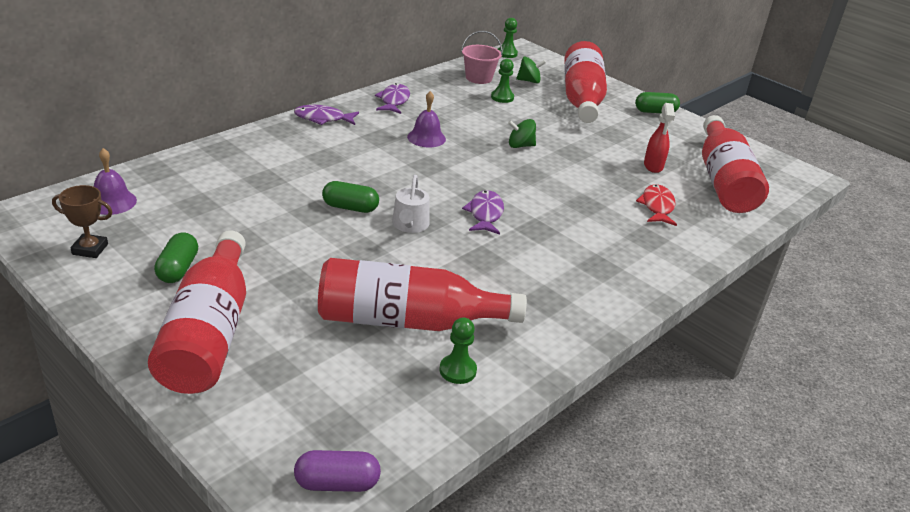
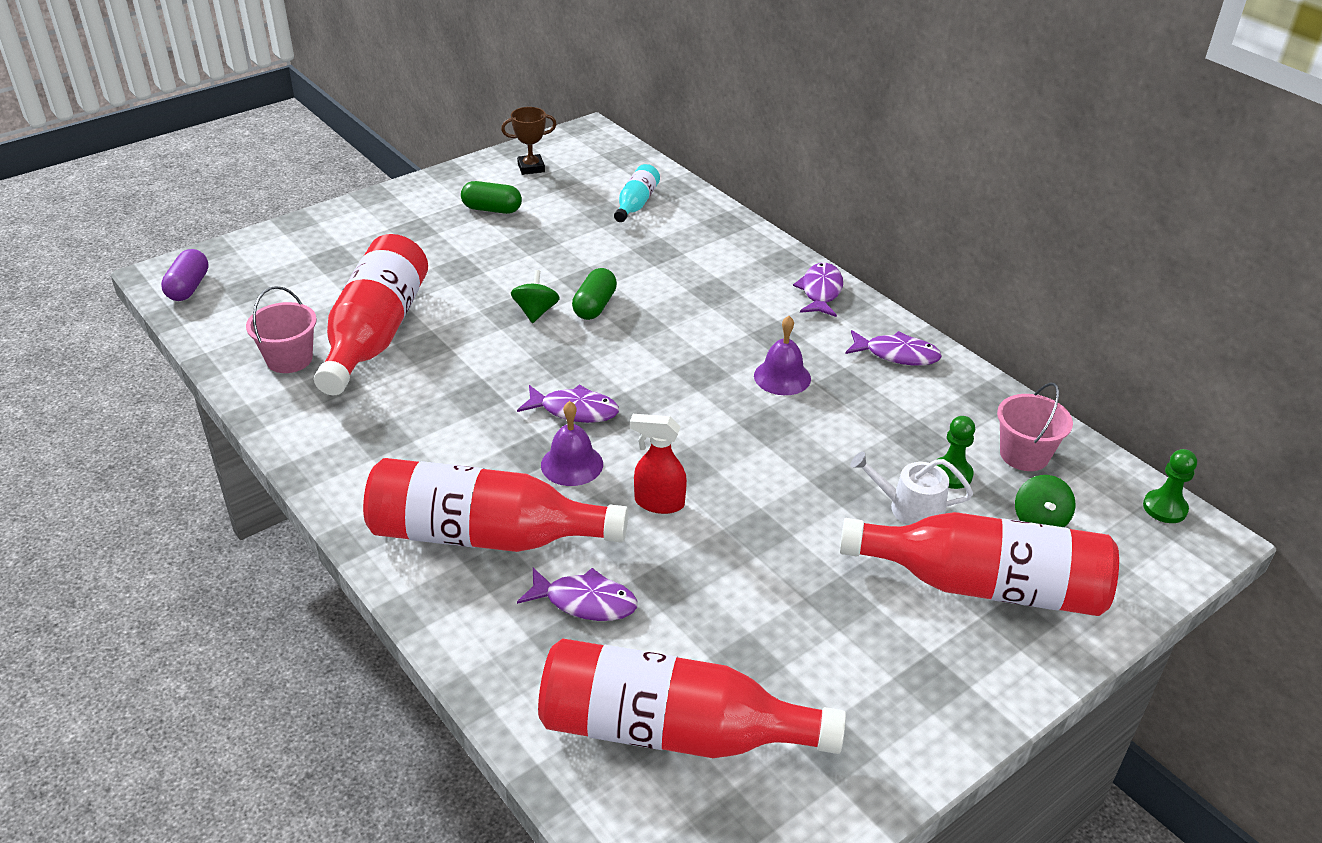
camera: 100 degrees right, 5 degrees up
(90, 249) = (531, 168): brown trophy -> brown trophy turned 60 degrees clockwise
(112, 202) = (611, 171): purple bell -> purple bell (572, 464)
(181, 189) = (636, 204): none -> turquoise bottle
(209, 334) = (392, 228): red bottle -> red bottle (484, 536)
(410, 225) = (553, 347): white watering can -> white watering can (909, 508)
(457, 370) = (289, 359): green pawn -> pink bucket
(520, 146) = (773, 471): green spinning top -> green spinning top (536, 312)
(653, 166) = (721, 632): red spray bottle -> red spray bottle (658, 503)
(655, 112) = (960, 699): green capsule -> none
(657, 206) = (585, 602): red fish -> purple fish

